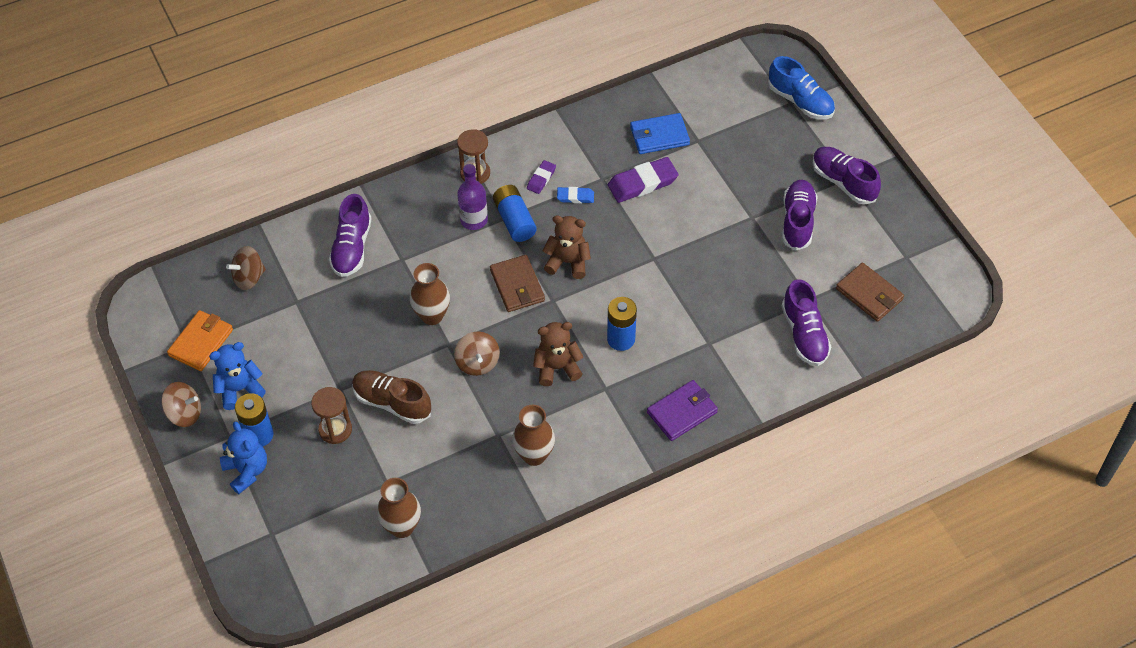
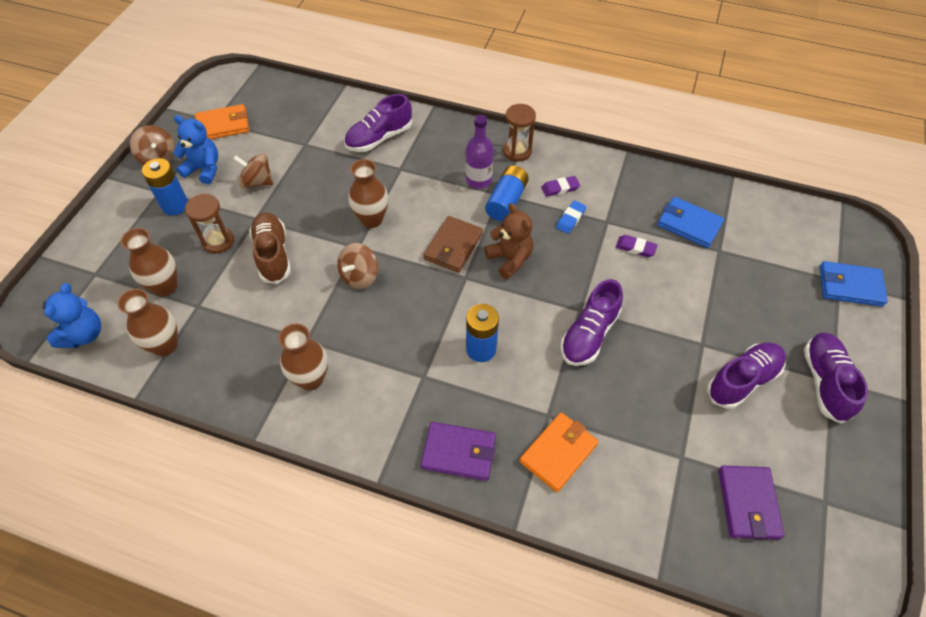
camera: 45 degrees right, 0 degrees up
(247, 471) = (138, 221): blue teddy bear -> blue teddy bear (84, 335)
(249, 277) = (298, 109): brown spinning top -> brown spinning top (257, 182)
(342, 493) = (165, 287): none -> brown vase
(557, 367) = (408, 328): brown teddy bear -> none
(575, 197) = (570, 219): blue eraser -> blue eraser turned 75 degrees clockwise
(642, 183) = (635, 248): purple eraser -> purple eraser, size x0.55
(739, 359) = (558, 453): none -> orange wallet
(800, 101) = (850, 286): blue shoe -> blue wallet
(804, 334) = (643, 484): purple shoe -> purple shoe (589, 335)
(869, 294) = (748, 503): brown wallet -> purple wallet

